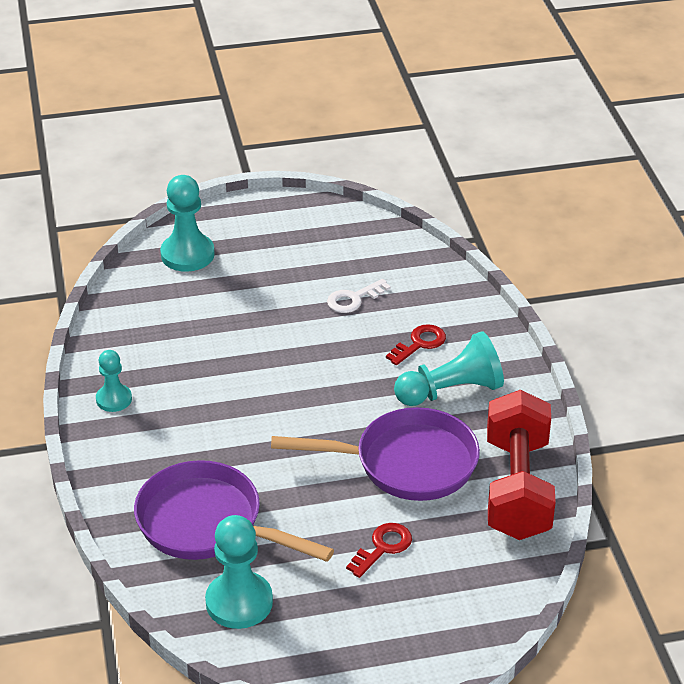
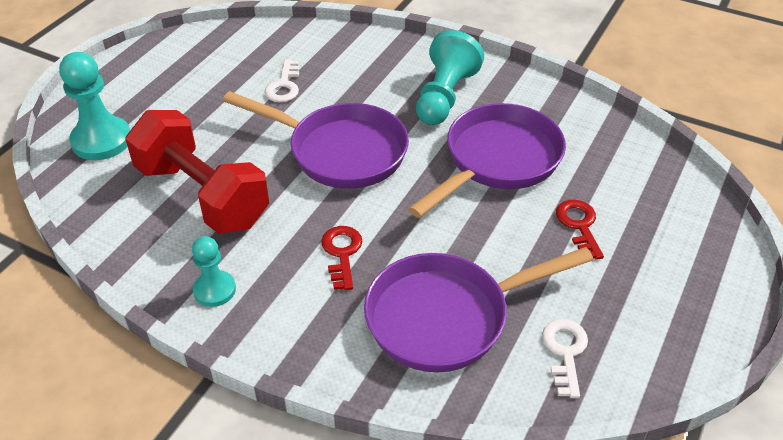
camera: 50 degrees left, 5 degrees up
(239, 602) = (565, 352): turquoise pawn -> white key
(314, 374) = (340, 151): none -> purple pan
(419, 343) = (375, 83): red key -> red key (342, 253)
(517, 488) = (581, 123): red dumbbell -> red dumbbell (202, 195)

